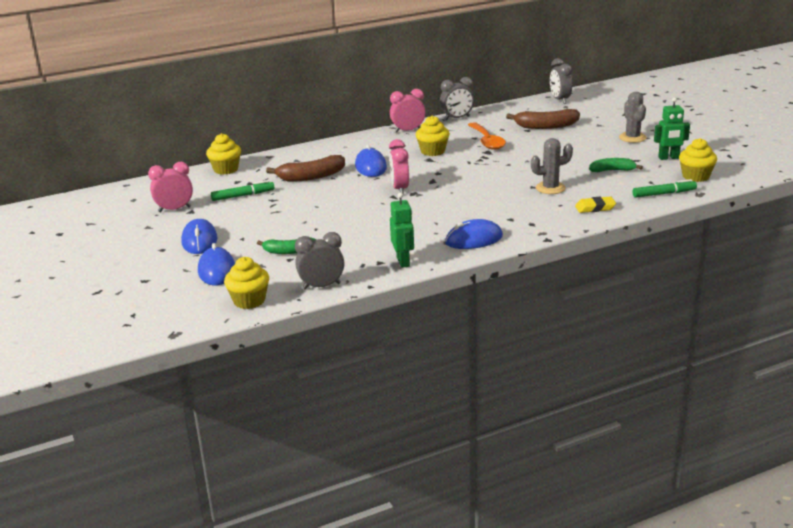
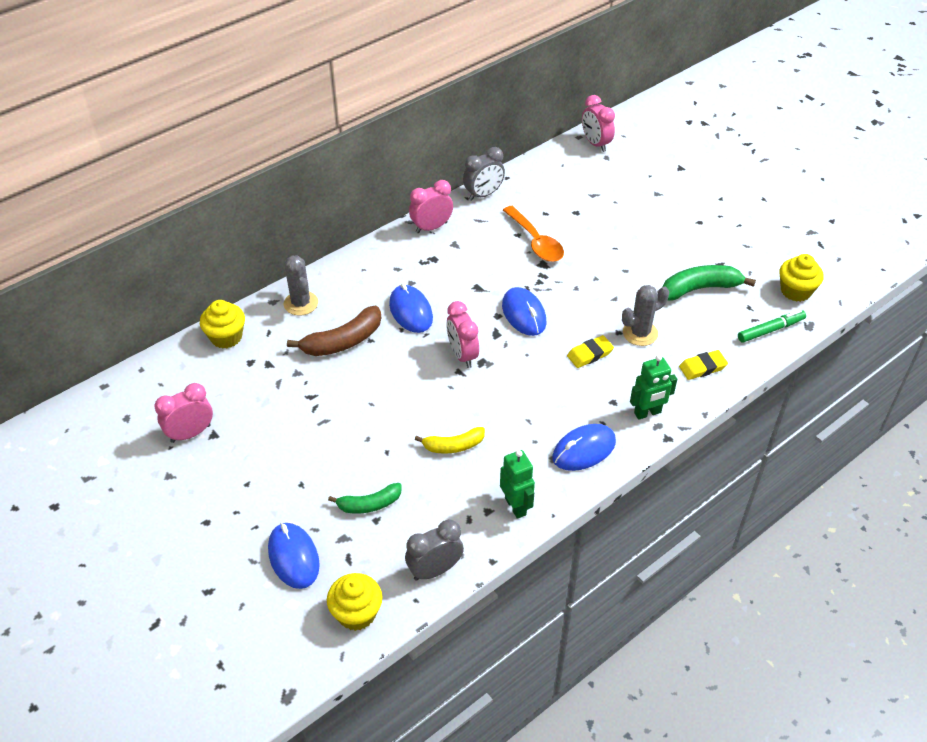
camera: 15 degrees left, 20 degrees up
(199, 241) = (248, 497): blue mouse -> blue mouse (524, 314)
(243, 195) = (269, 392): green marker -> none
(369, 230) = (453, 446): none -> yellow banana
(433, 151) = (476, 270): yellow cupcake -> none
(503, 195) = (590, 354): none -> yellow eraser
(546, 126) = (596, 202): brown banana -> none
(560, 100) = (595, 144): grey clock -> pink clock
(612, 170) = (700, 289): green banana -> green banana, size x1.56
(632, 138) = (703, 218): grey cactus -> grey cactus (301, 303)
(668, 158) = (755, 256): green robot -> green robot (647, 413)

